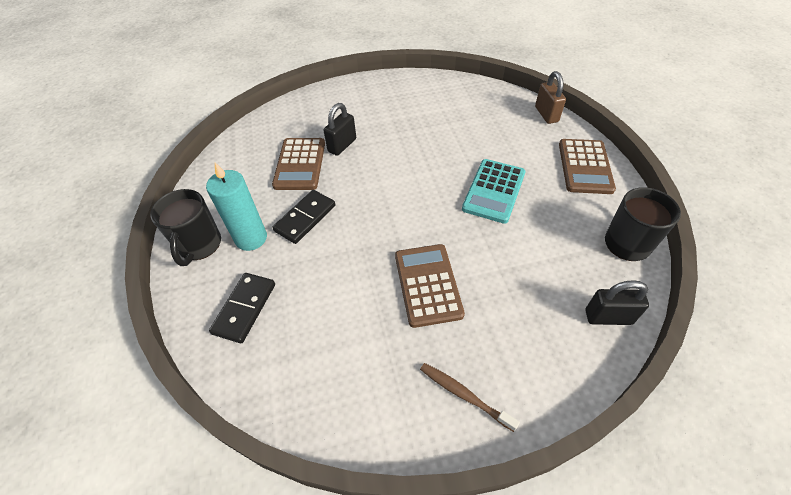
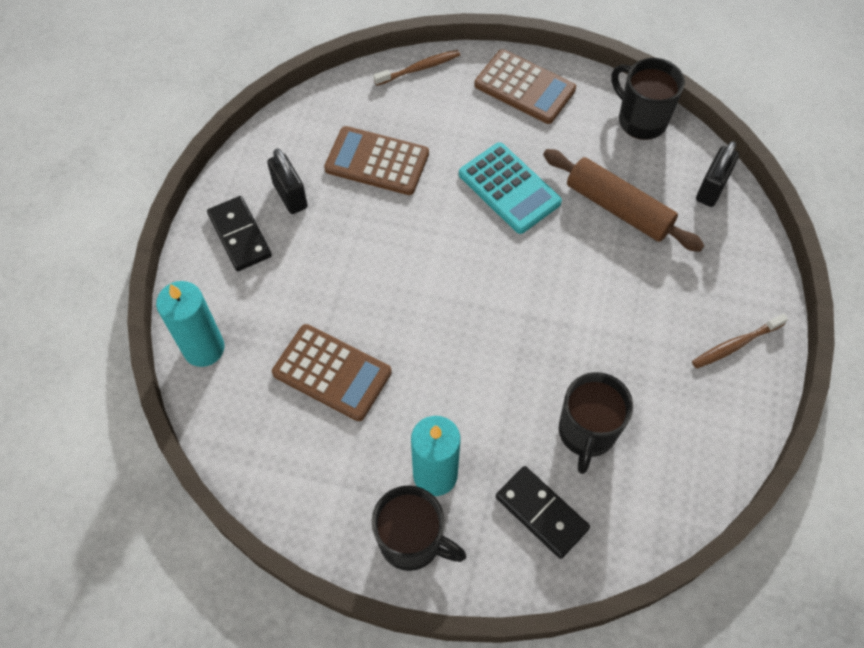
camera: 65 degrees left, 10 degrees up
(288, 112) = (204, 348): none -> turquoise candle
(305, 218) = (437, 401): black domino -> black domino (240, 235)
(322, 312) = (586, 432): none -> black mug
(342, 145) = (327, 308): black padlock -> black padlock (290, 196)
(427, 285) = (602, 316): brown calculator -> brown calculator (377, 161)
(531, 259) = (618, 208): none -> brown rolling pin
(546, 114) = (419, 68): brown padlock -> brown toothbrush

